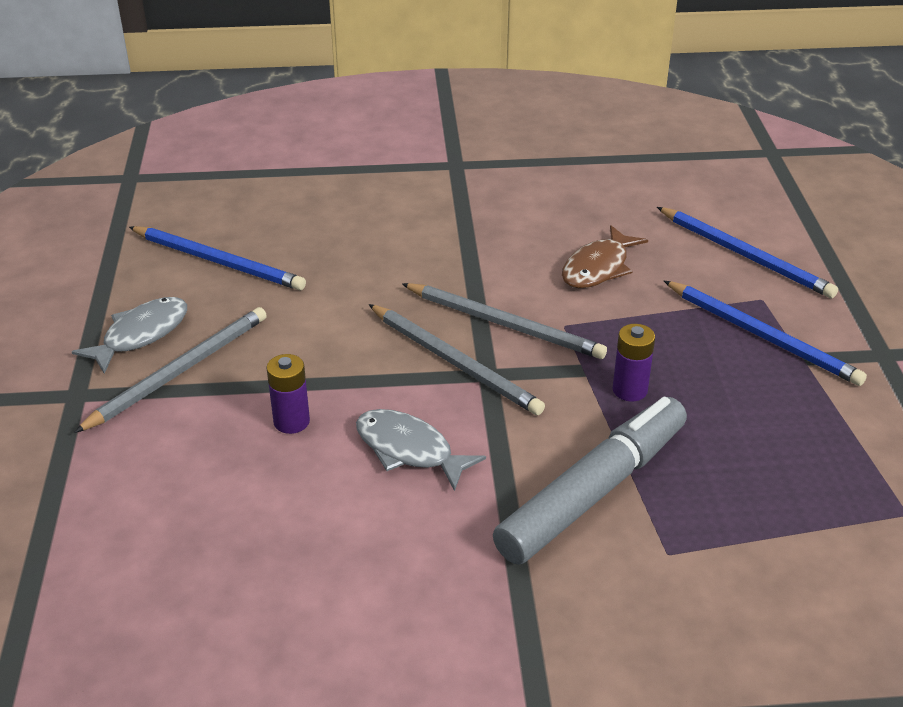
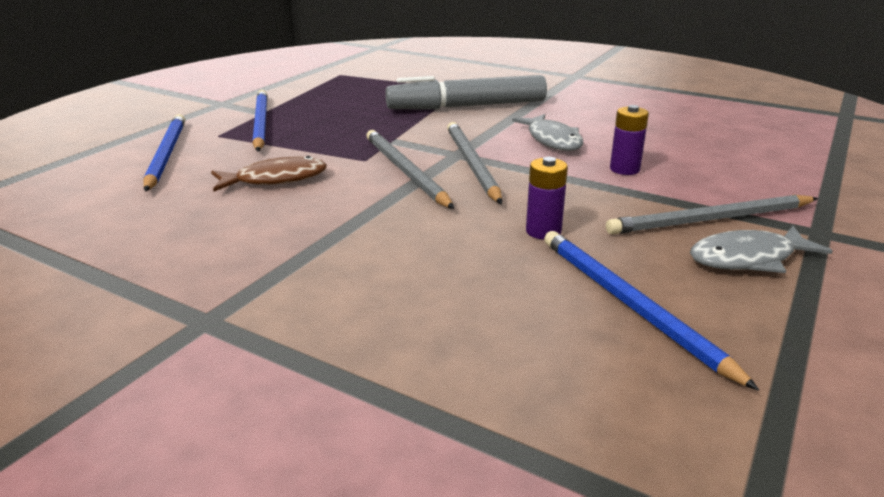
camera: 145 degrees left, 10 degrees down
(629, 390) = (382, 126): purple battery -> purple battery (543, 231)

